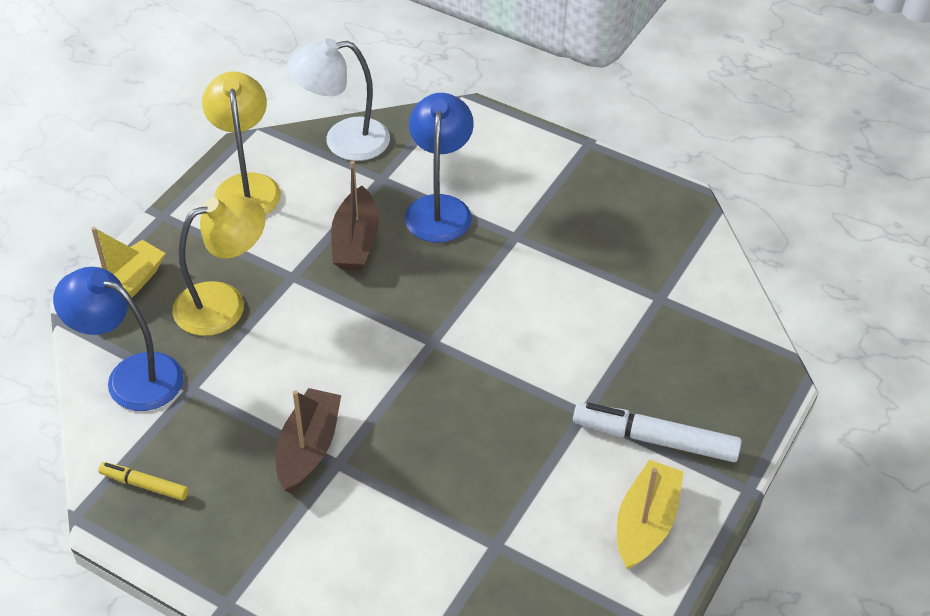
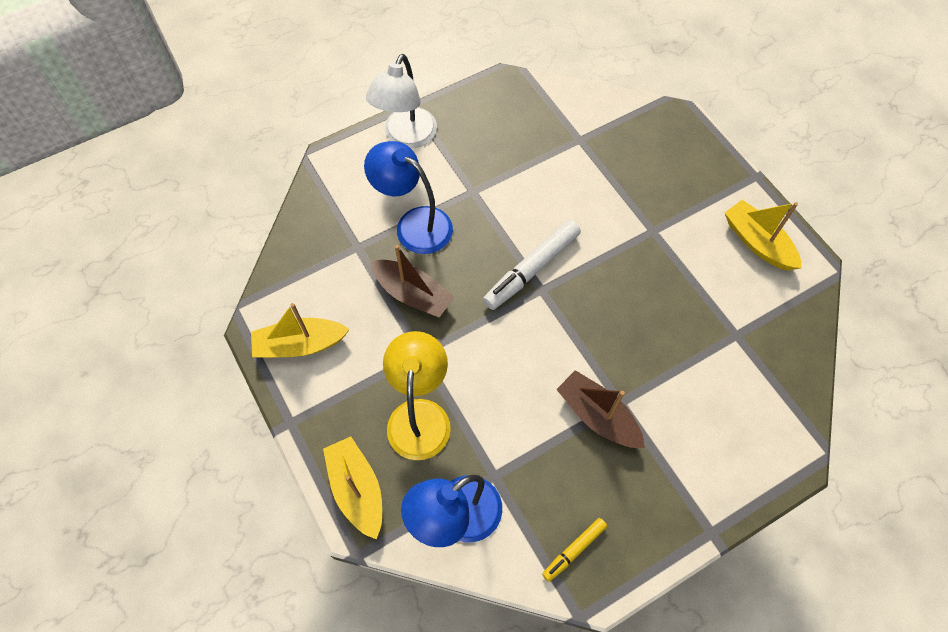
camera: 60 degrees left, 15 degrees up
(246, 186) = (300, 345): yellow lamp -> yellow boat
(343, 141) = (298, 254): white lamp -> white lamp (406, 137)
(655, 439) = (695, 203): white marker -> white marker (531, 269)

